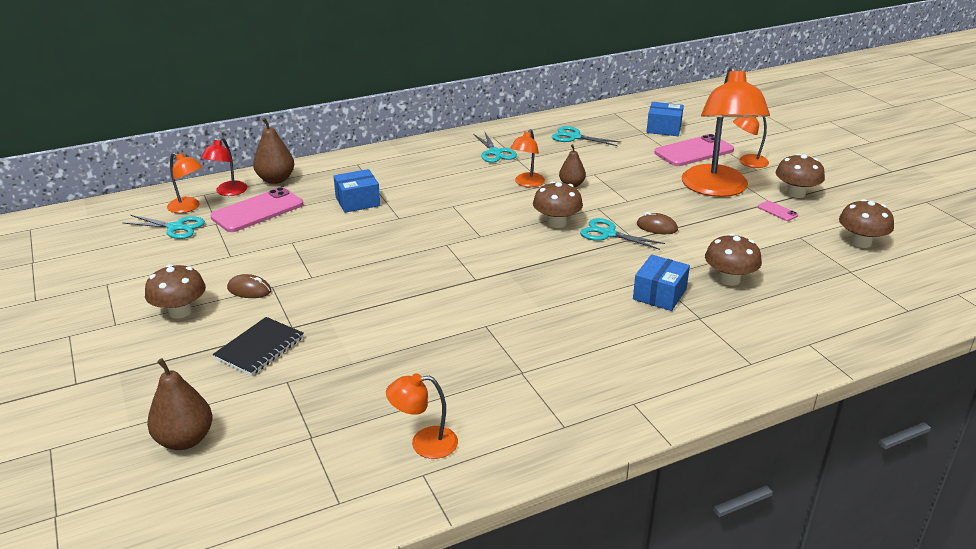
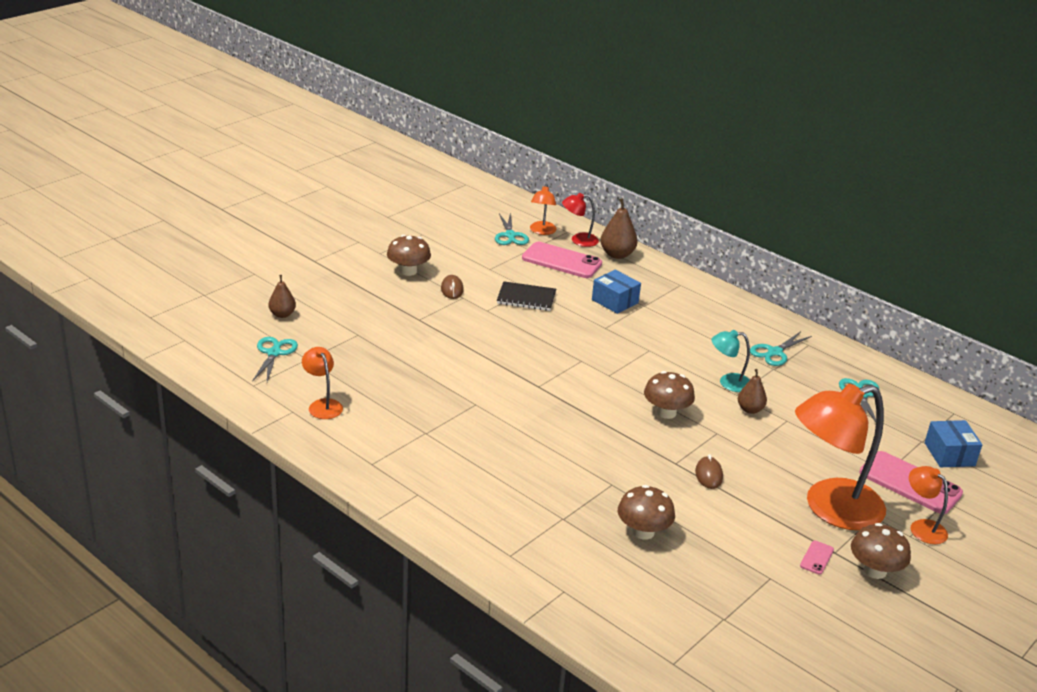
camera: 65 degrees right, 0 degrees up
(185, 440) = (282, 314): brown pear -> brown pear, size x0.66
(259, 348) = (387, 313): black notebook -> black notebook (526, 298)
(527, 183) = (728, 382): orange lamp -> turquoise lamp
(608, 234) = (671, 446): turquoise scissors -> turquoise scissors (274, 353)
(659, 294) = (585, 490): blue box -> none
(861, 242) = (796, 626): brown mushroom -> none

